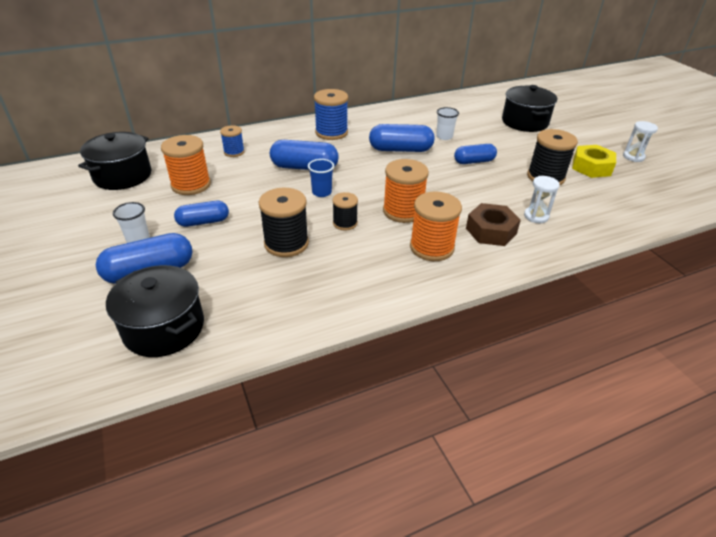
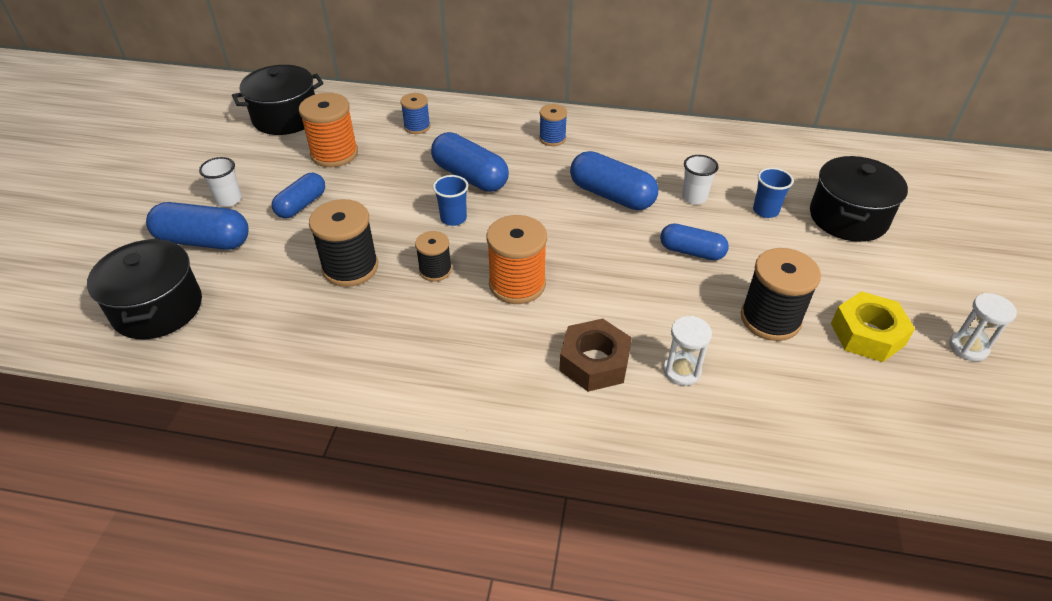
camera: 35 degrees right, 5 degrees up
(203, 222) = (301, 205): blue capsule -> blue capsule turned 75 degrees counterclockwise
(331, 132) = (552, 138): blue spool -> blue spool, size x0.59
(431, 247) = (496, 348): orange spool -> none
(485, 131) = (765, 211): none -> blue cup

